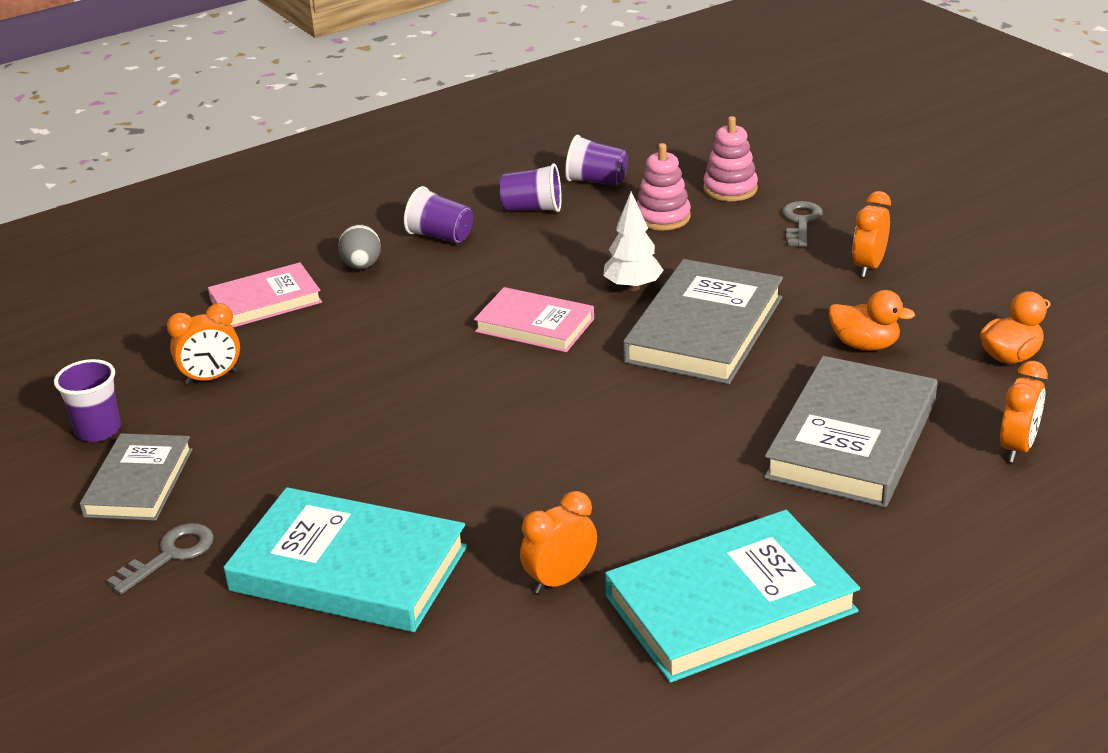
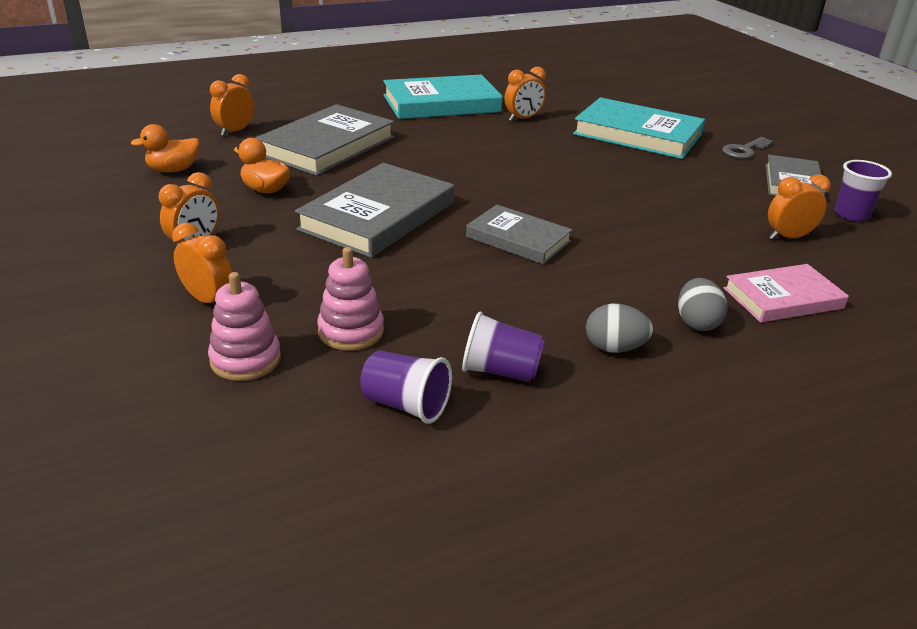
camera: 175 degrees left, 0 degrees up
(440, 236) = (614, 348): purple cup -> grey egg
(535, 325) = (518, 239): pink book -> grey book
(633, 287) = (420, 258): white tree -> none
(801, 222) = (208, 300): grey key -> orange clock

